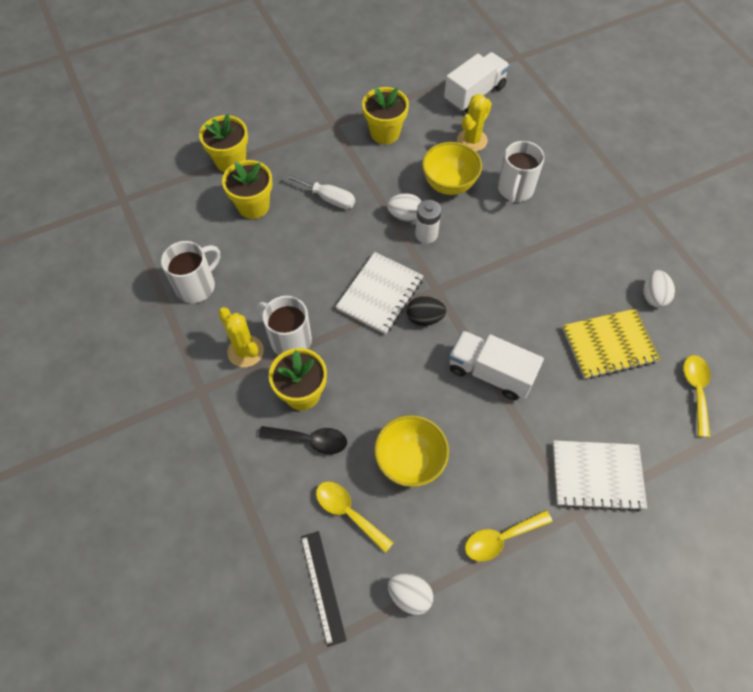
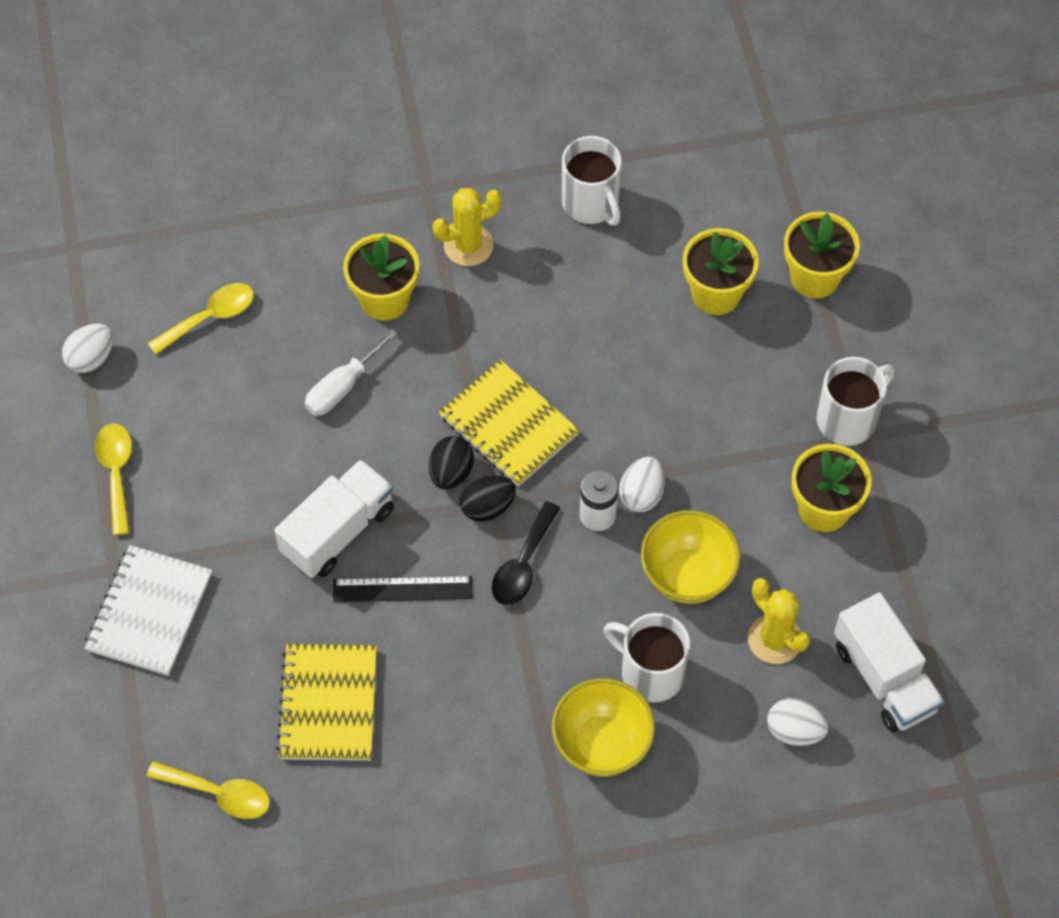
camera: 105 degrees right, 0 degrees up
(289, 339) = (470, 299): white mug -> white mug (848, 419)
(310, 440) = (316, 295): black spoon -> black spoon (523, 564)
(323, 587) = (135, 274): black ruler -> black ruler (402, 589)
(328, 198) = (704, 396): white screwdriver -> white screwdriver (342, 387)
(380, 294) = (508, 425): white notebook -> yellow notebook
(410, 461) = (249, 399): yellow bowl -> yellow bowl (602, 744)
(441, 292) = (487, 507): none -> black egg
(653, 296) = (388, 803): white egg -> white egg (794, 731)

